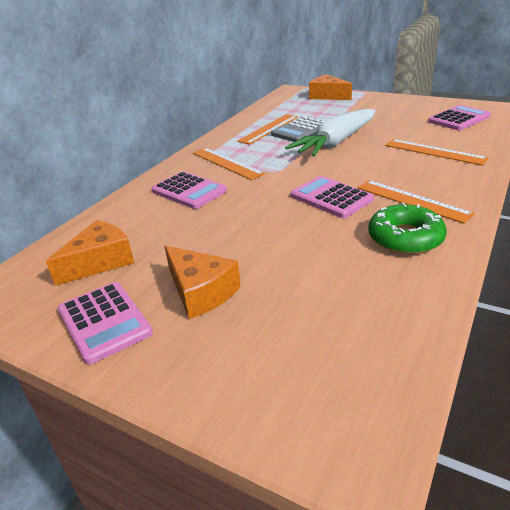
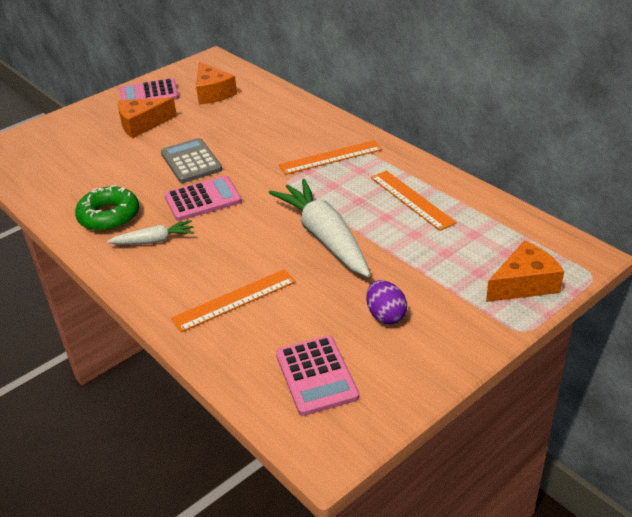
camera: 110 degrees right, 5 degrees up
(189, 191) = (286, 132): pink calculator -> none
(301, 130) = (385, 222): grey calculator -> grey calculator (191, 161)
(390, 115) = (386, 315): none -> purple egg
(412, 200) = (154, 241): orange ruler -> white carrot

